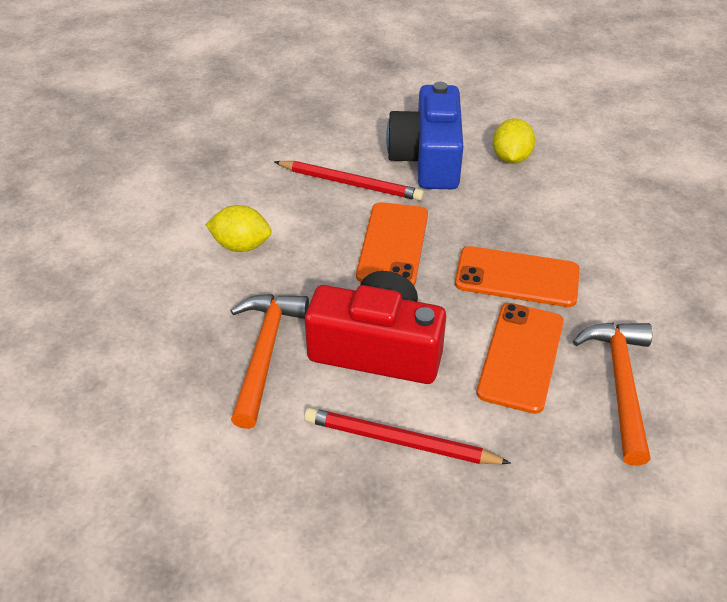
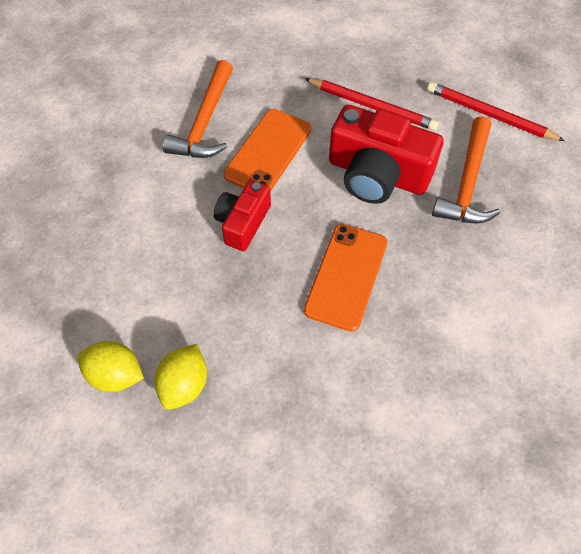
camera: 170 degrees left, 15 degrees up
(241, 245) = (495, 298): yellow lemon -> yellow lemon (115, 375)
(350, 183) = (378, 371): red pencil -> red pencil (490, 115)
(427, 158) = (281, 400): blue camera -> none
(517, 277) = (243, 223): orange phone -> red camera

